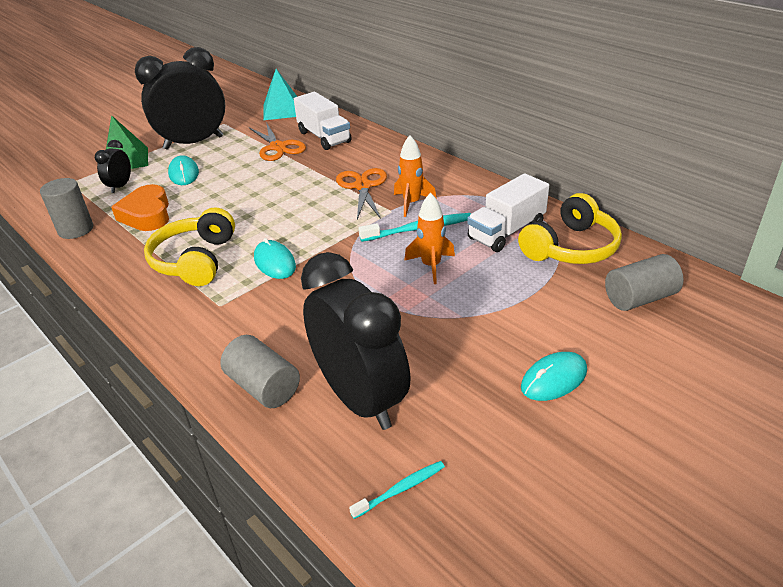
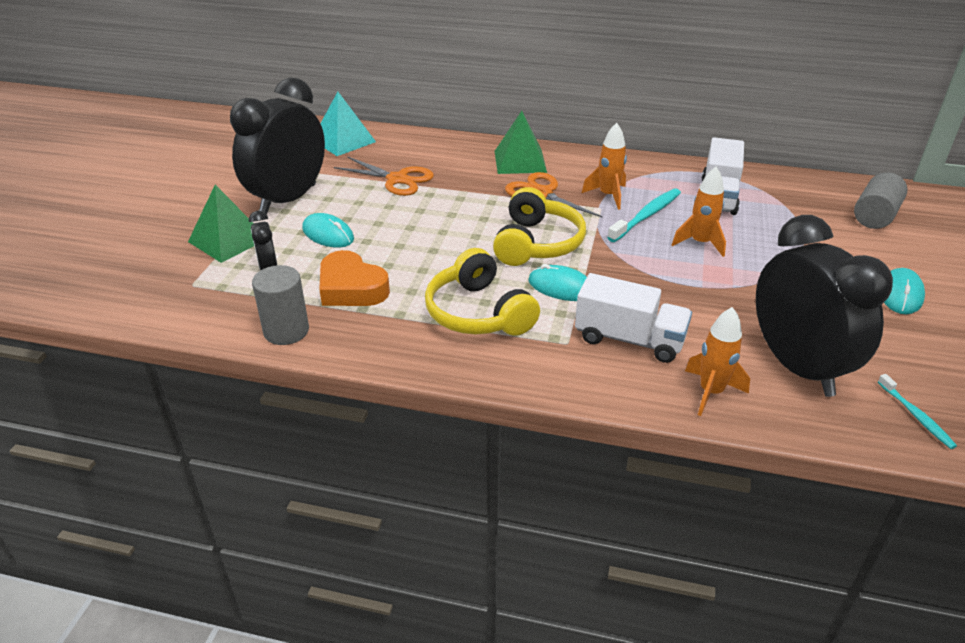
camera: 35 degrees left, 0 degrees up
(263, 387) = (711, 392): grey cylinder -> orange rocket
(324, 137) = (432, 157): white truck -> white truck (629, 339)
(360, 399) = (797, 366): black clock -> black clock turned 45 degrees clockwise
(382, 156) = (520, 161): none -> green pyramid
(400, 489) = (916, 416): turquoise toothbrush -> turquoise toothbrush turned 135 degrees clockwise
(571, 247) = (781, 194): yellow headphones -> yellow headphones (537, 243)

